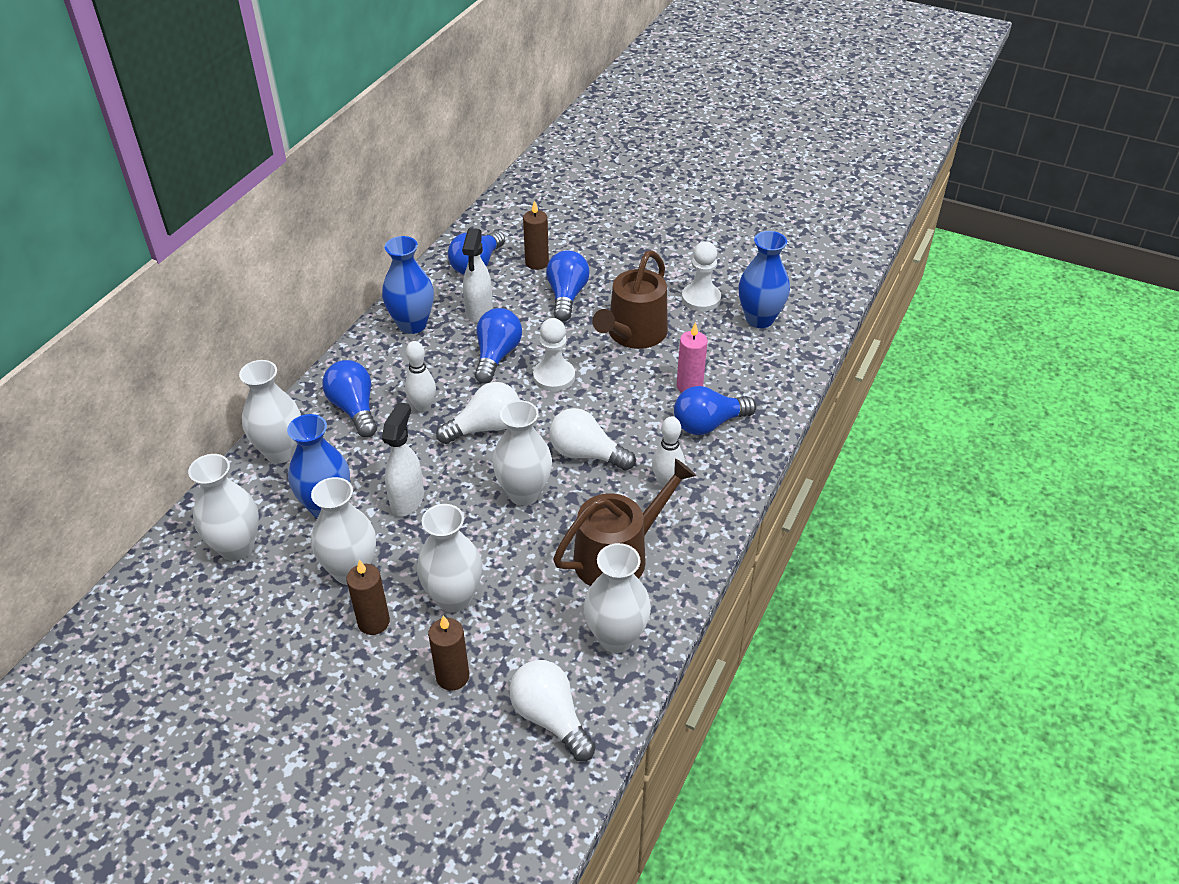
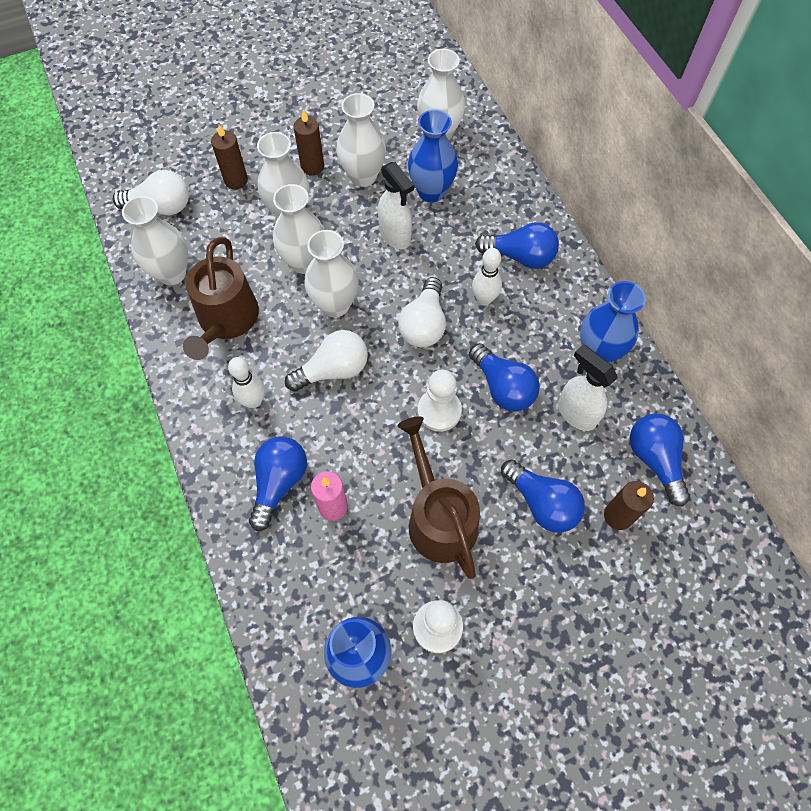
camera: 130 degrees right, 20 degrees up
(280, 452) = (511, 193): white vase -> white vase (304, 262)

